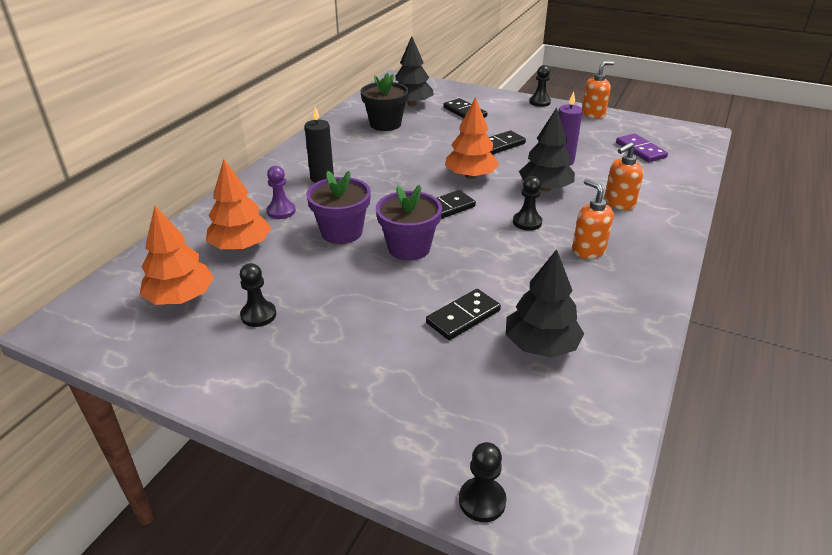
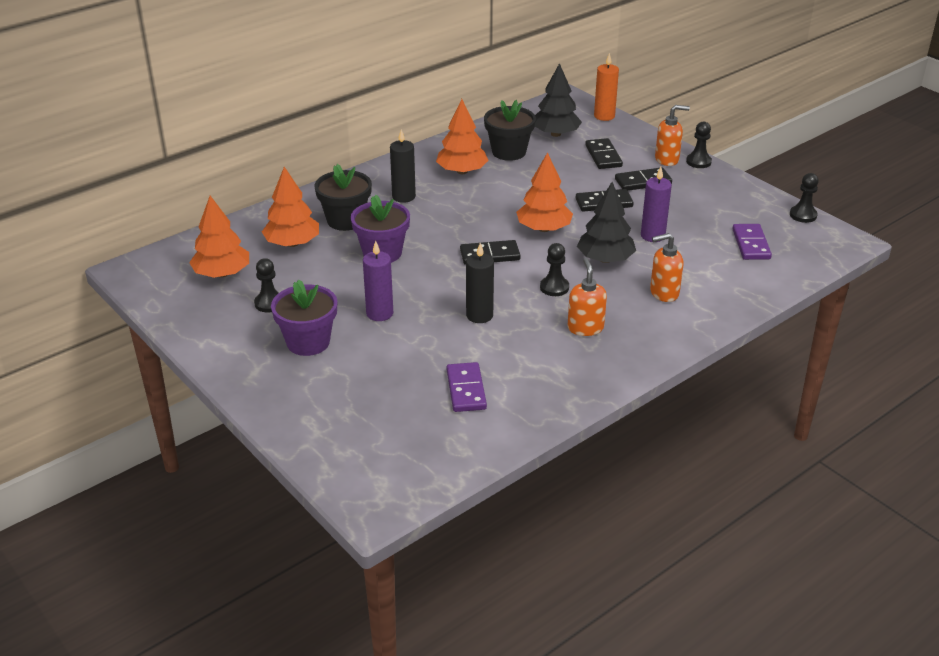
camera: 25 degrees right, 0 degrees up
(281, 211) = (345, 220): purple pawn -> black flower pot
(358, 147) = (462, 171): none -> orange tree
(387, 292) = (379, 313): none -> purple candle
(409, 248) = (428, 282): purple flower pot -> purple flower pot (308, 342)
(438, 85) = (604, 116): none -> orange candle
(463, 317) = (423, 350): black domino -> black domino (643, 182)
(482, 501) = (330, 470): black pawn -> black pawn (803, 215)
(485, 266) = (479, 315): none -> black candle
(541, 345) = (466, 389): black tree -> purple domino
(593, 114) = (745, 190): orange soap dispenser -> orange soap dispenser (667, 159)

